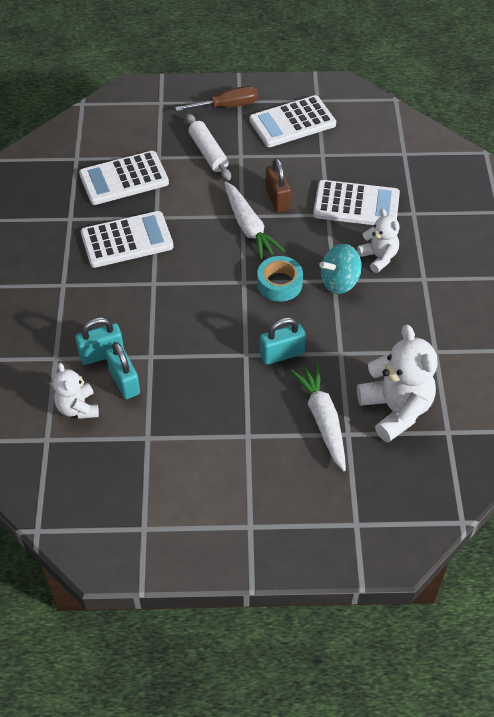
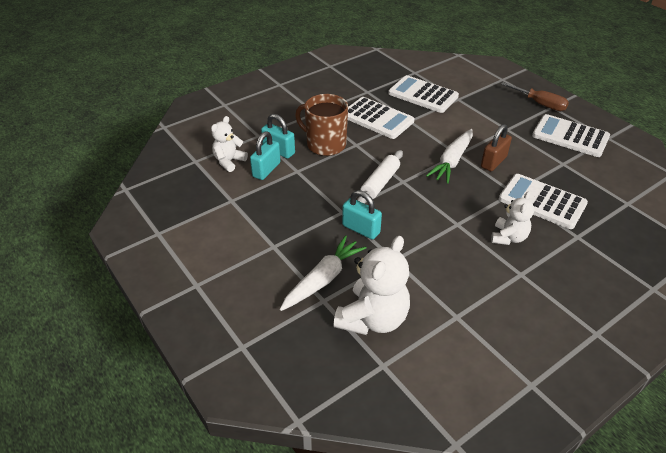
camera: 55 degrees right, 10 degrees down
(129, 308) = (325, 144): none -> brown mug
(208, 153) = (490, 115): white rolling pin -> white rolling pin (380, 183)
(279, 283) = (421, 198): turquoise tape -> none
(339, 282) = (459, 227): turquoise spinning top -> none
(356, 204) = (542, 202): white calculator -> white calculator turned 150 degrees clockwise

